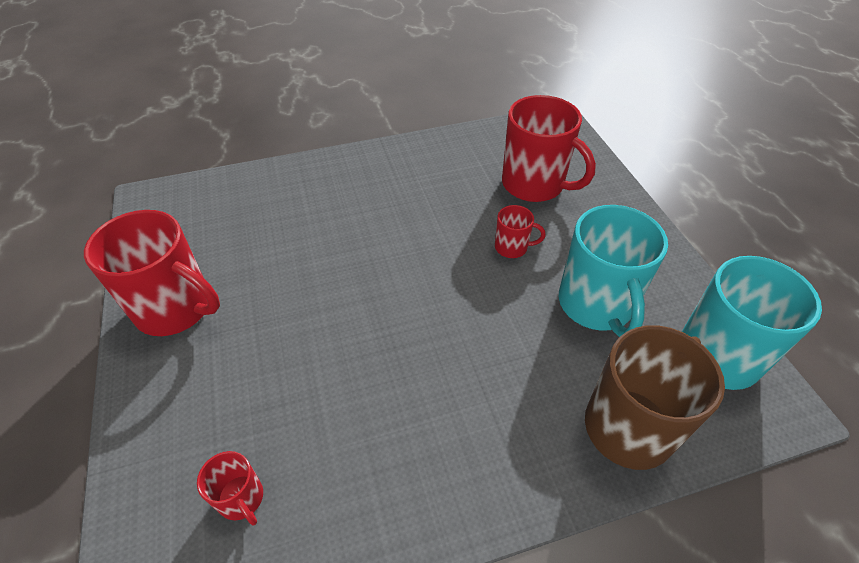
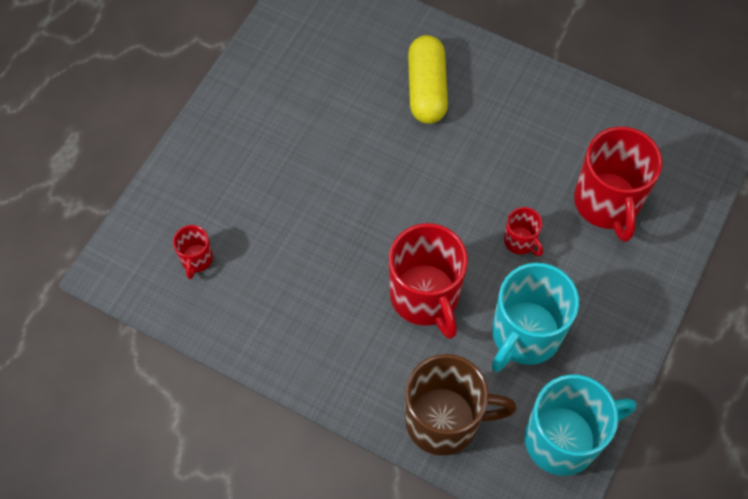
camera: 45 degrees right, 15 degrees up
(175, 308) = (255, 99): red mug -> red mug (425, 297)
(327, 204) = (427, 89): none -> yellow capsule

